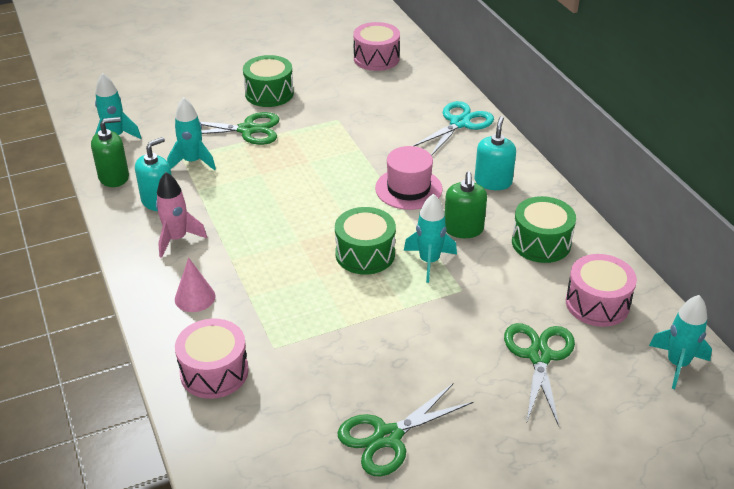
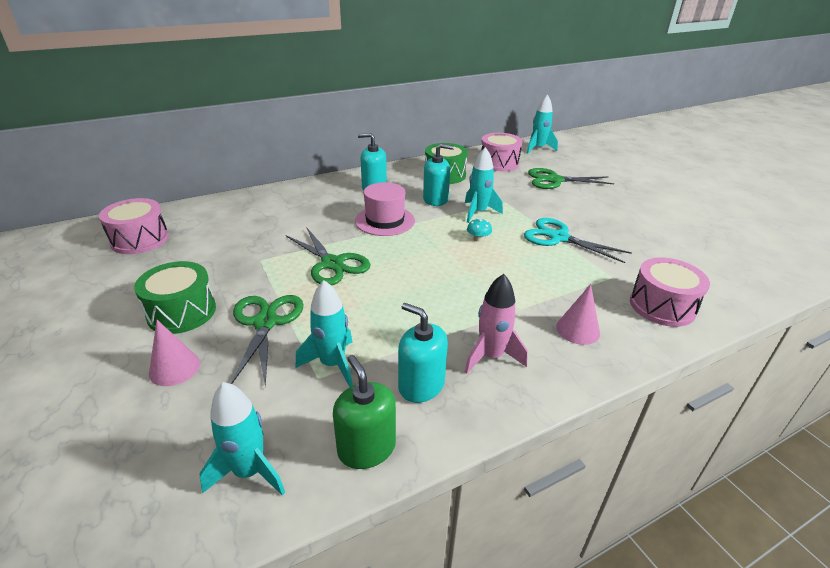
camera: 95 degrees left, 5 degrees down
(209, 100) = (174, 368): none -> pink cone
(365, 254) = (478, 239): green drum -> turquoise mushroom
(388, 437) = (659, 227): green scissors -> green scissors (332, 263)
(459, 123) = (286, 198): turquoise scissors -> turquoise scissors (559, 238)
(463, 229) = (435, 199): green soap dispenser -> turquoise soap dispenser

